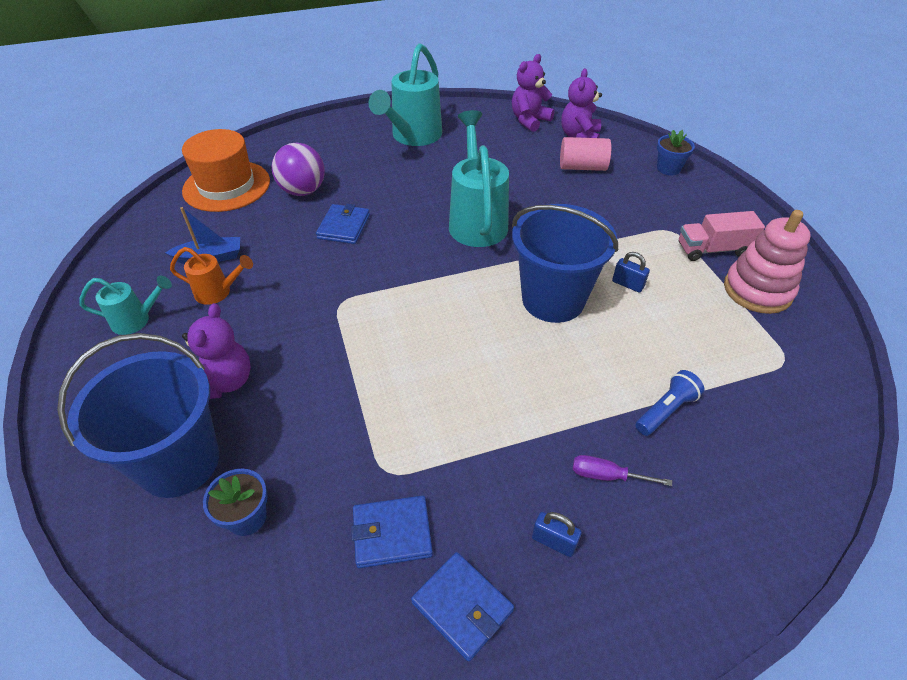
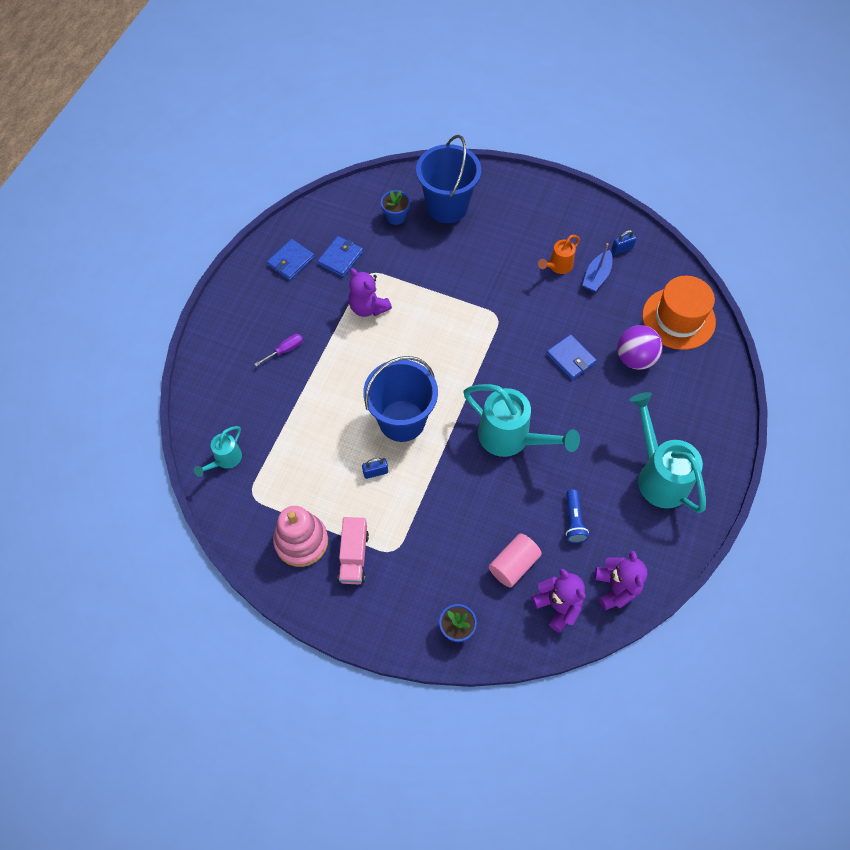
camera: 130 degrees right, 15 degrees up
(136, 320) = (564, 224): turquoise watering can -> turquoise watering can (225, 460)
(225, 382) = (481, 241): purple teddy bear -> purple teddy bear (368, 307)
(462, 606) = (291, 261): blue wallet -> blue wallet turned 45 degrees counterclockwise
(553, 541) = (281, 307): blue padlock -> blue padlock (622, 249)
(666, 410) = (287, 405): blue flashlight -> blue flashlight (573, 521)
(713, 249) = (354, 556): pink truck -> pink truck turned 150 degrees clockwise

